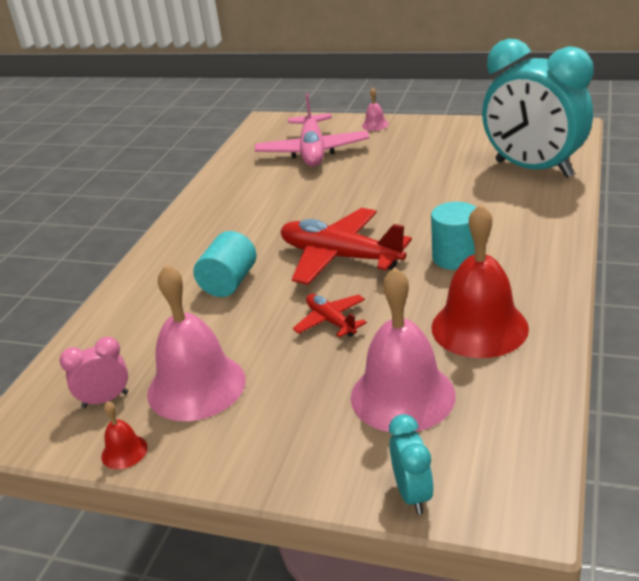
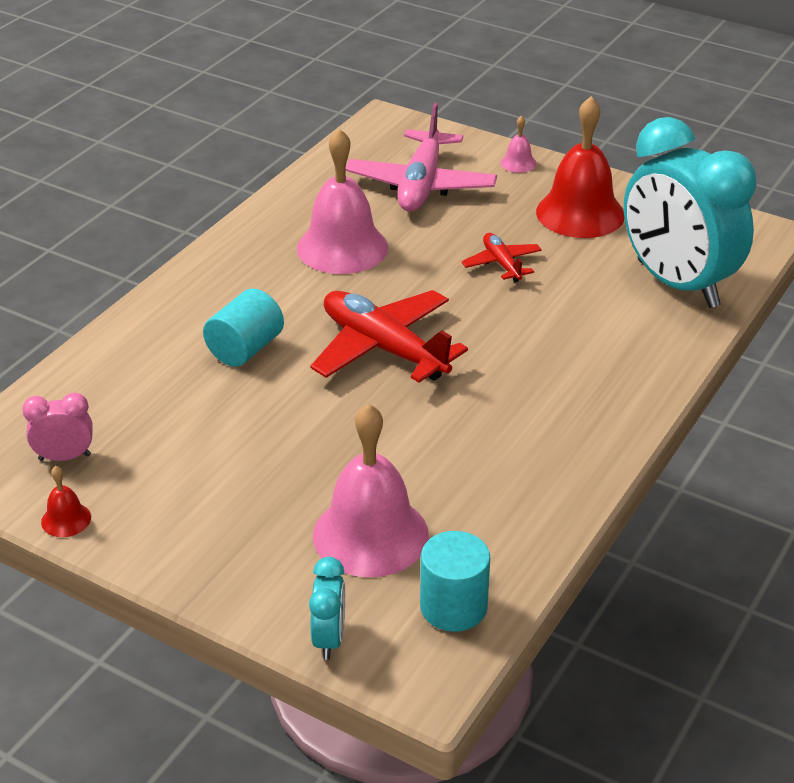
camera: 10 degrees right, 5 degrees up
(196, 386) = (163, 467): pink bell -> pink bell (342, 247)
(331, 321) = (336, 428): red plane -> red plane (502, 264)
(455, 258) = (514, 384): turquoise cylinder -> turquoise cylinder (453, 607)
(479, 327) = (493, 478): red bell -> red bell (580, 213)

